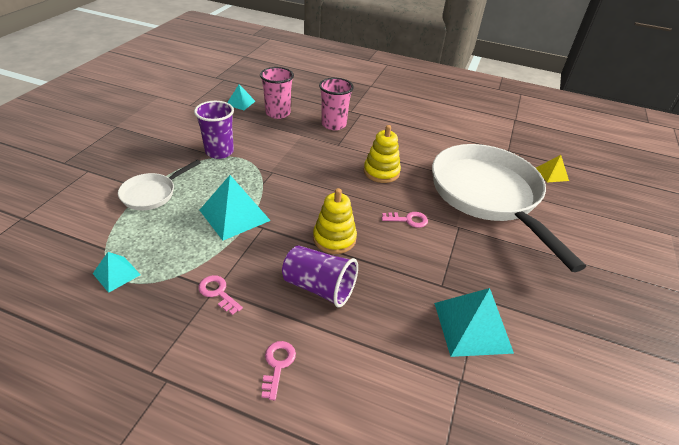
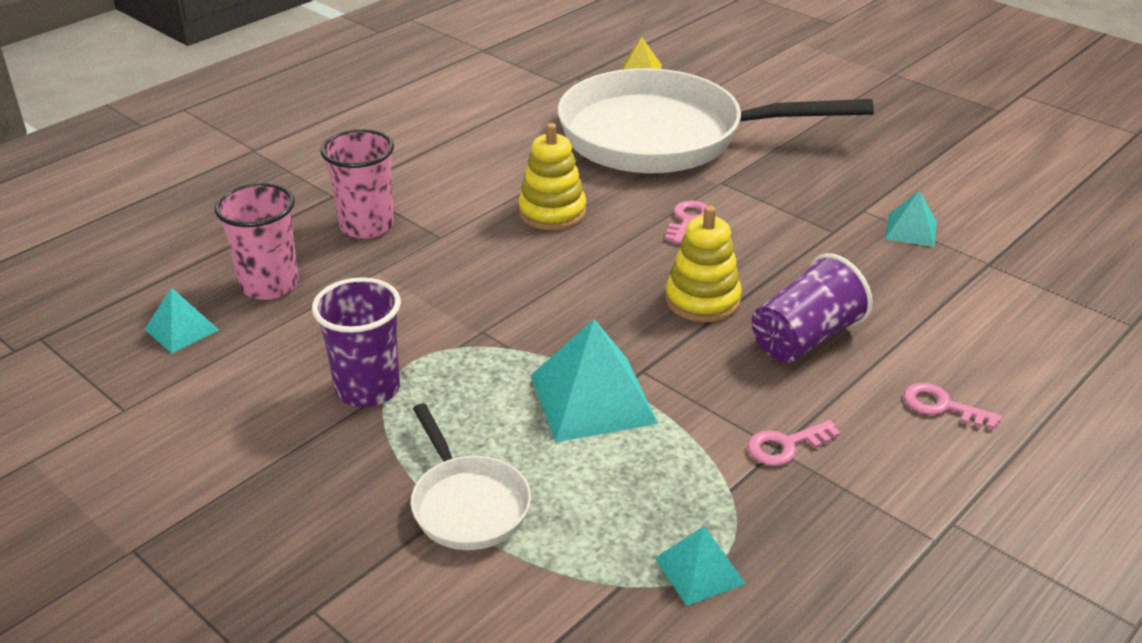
camera: 65 degrees left, 5 degrees down
(472, 327) = (911, 230): turquoise pyramid -> turquoise pyramid, size x0.55

